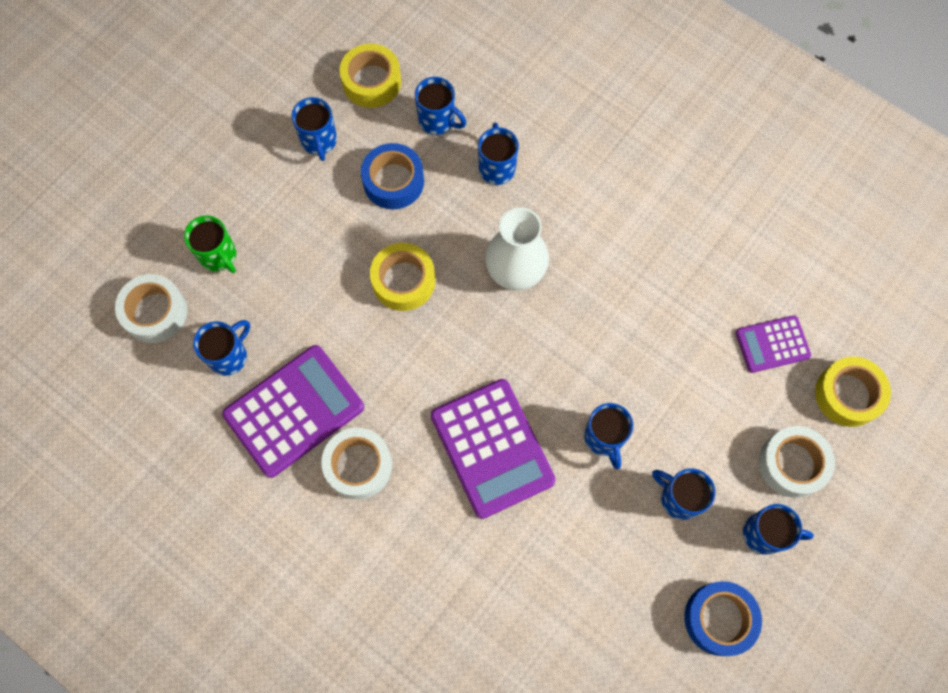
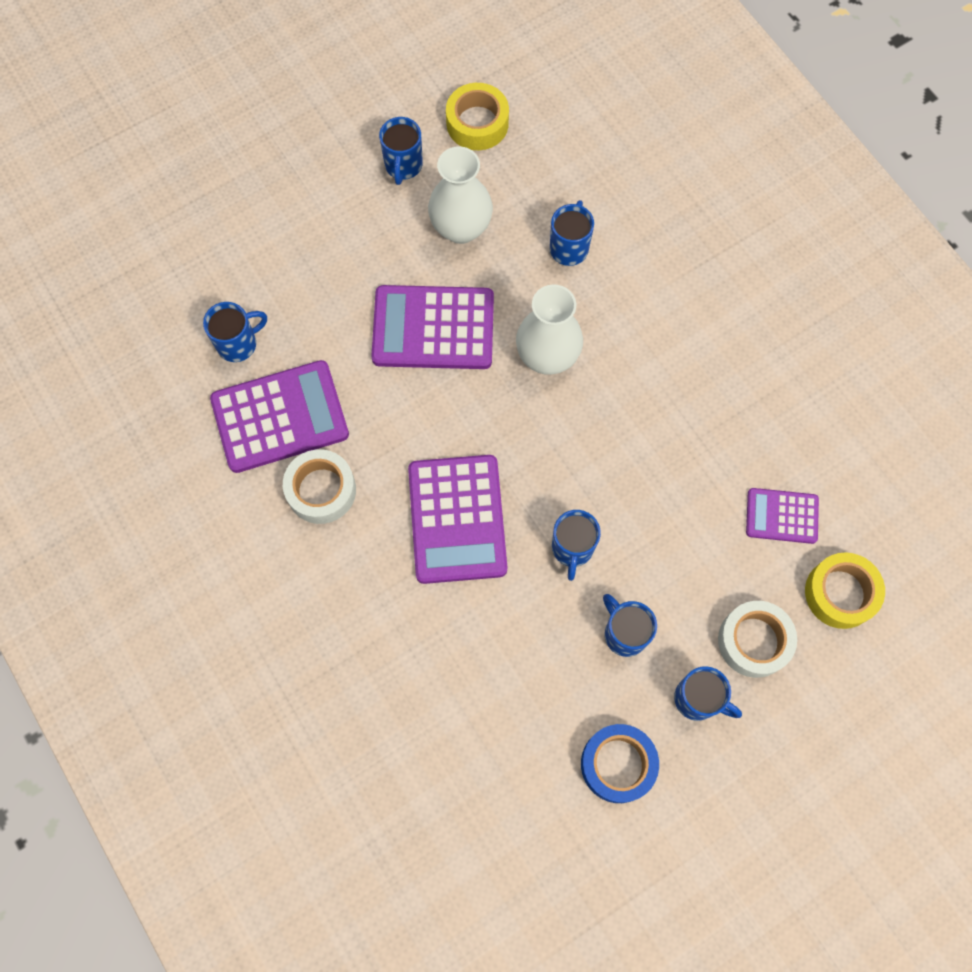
camera: 20 degrees right, 0 degrees up
(155, 312) = (184, 279): white tape -> none
(219, 256) = (264, 245): green mug -> none
(393, 181) = (461, 228): blue tape -> white vase
(403, 281) = (433, 328): yellow tape -> purple calculator
(438, 121) = (528, 182): blue mug -> none

